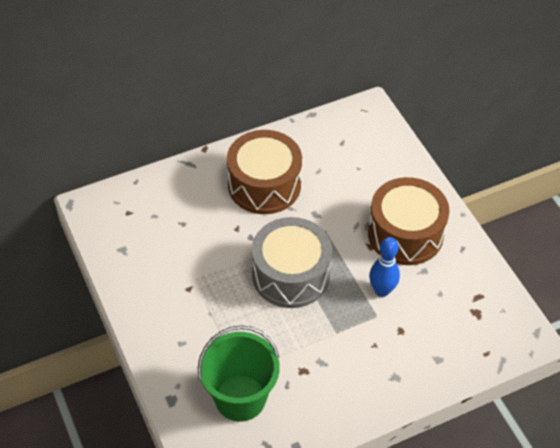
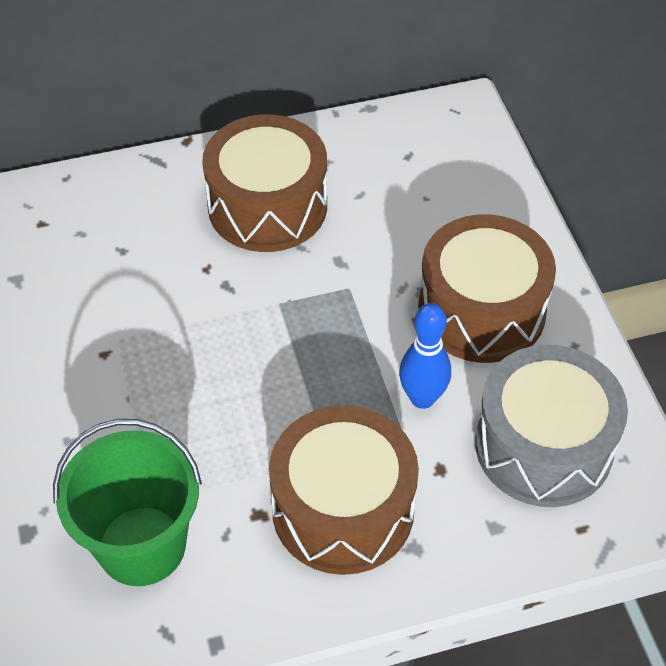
camera: 10 degrees right, 0 degrees up
(291, 275) = (276, 353): grey drum -> grey drum (543, 446)
(350, 361) = (343, 509): none -> brown drum

